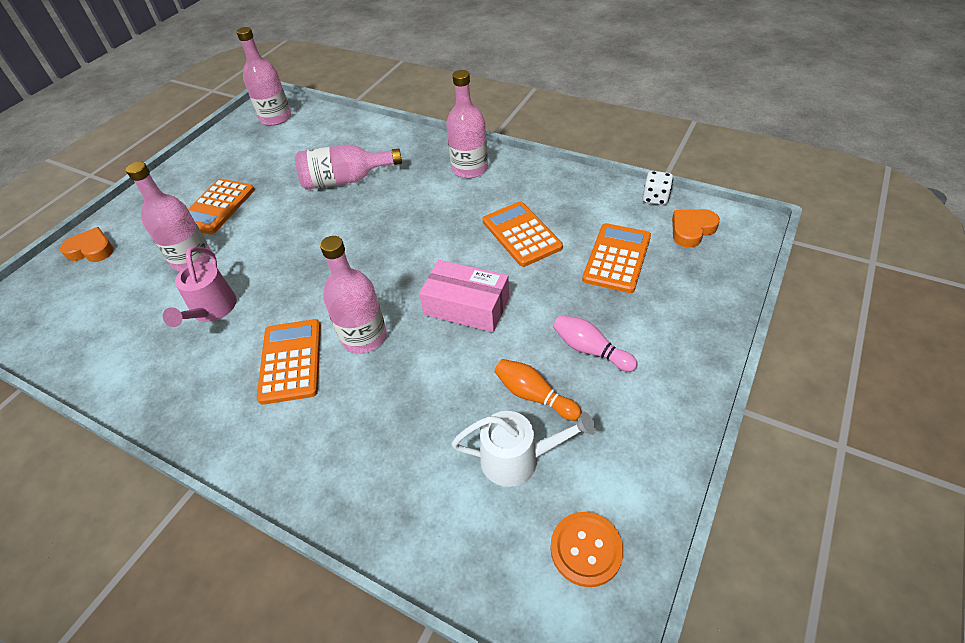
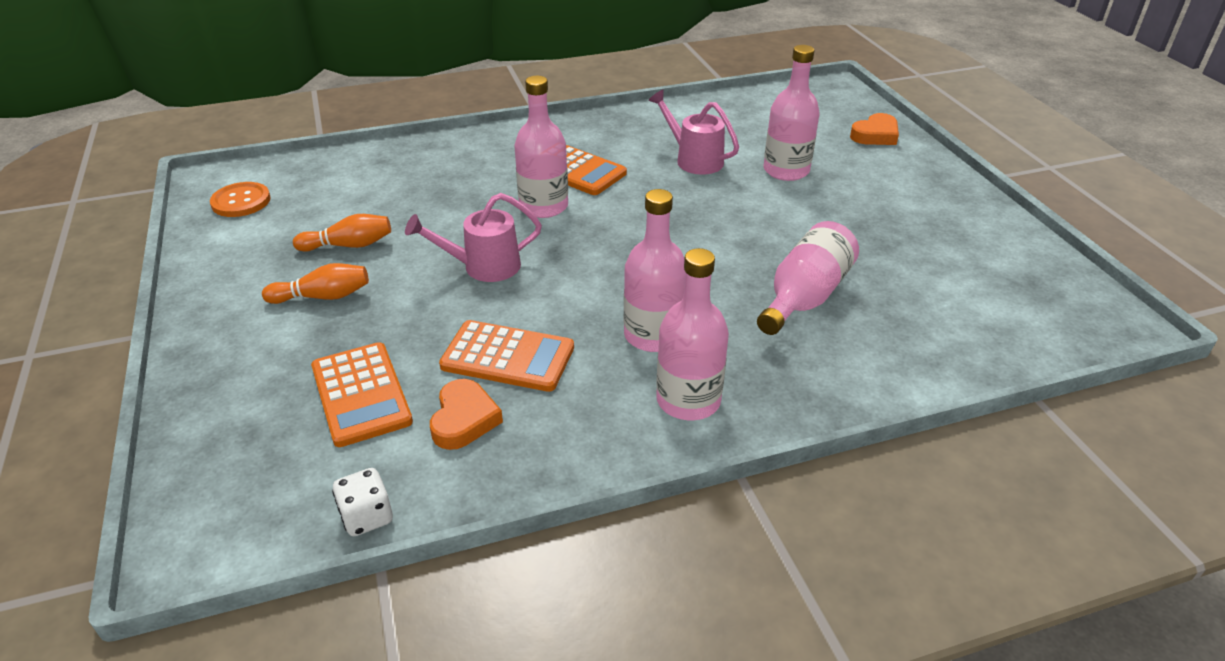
camera: 130 degrees right, 10 degrees down
(217, 207) = (863, 206): orange calculator -> none
(275, 118) = (1057, 312): pink bottle -> pink bottle (653, 335)
(466, 306) = (482, 267): pink box -> pink watering can
(519, 459) = (327, 212): white watering can -> none
(590, 350) = (323, 297): pink bowling pin -> orange bowling pin
(692, 230) = (278, 492): orange heart -> orange heart (464, 419)

